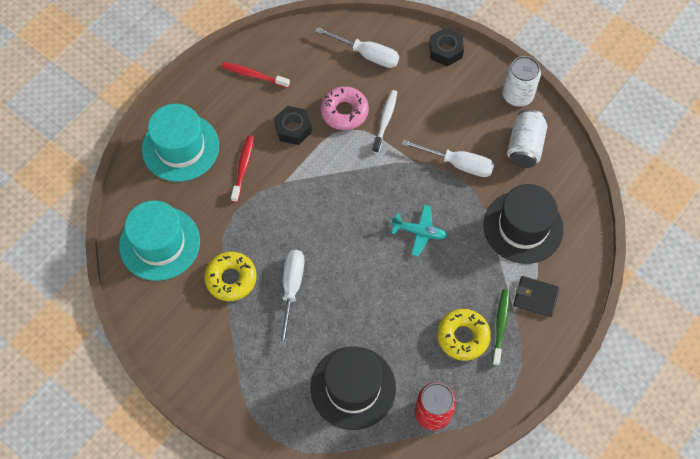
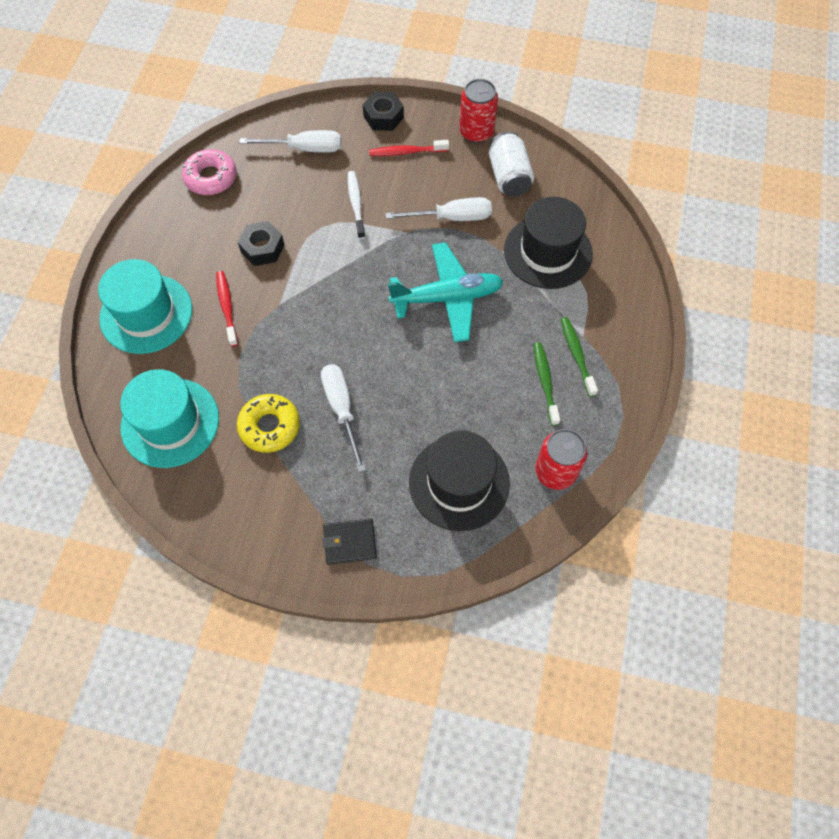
camera: 25 degrees left, 0 degrees up
(253, 75) = (193, 211): red toothbrush -> red toothbrush (406, 152)
(344, 112) = (309, 211): pink donut -> pink donut (211, 177)
(419, 232) = (447, 298): turquoise plane -> turquoise plane, size x1.80
(463, 336) = (545, 382): yellow donut -> green toothbrush
(517, 95) = (476, 132): white can -> red can
(535, 297) = (596, 313): black wallet -> black wallet (350, 542)

